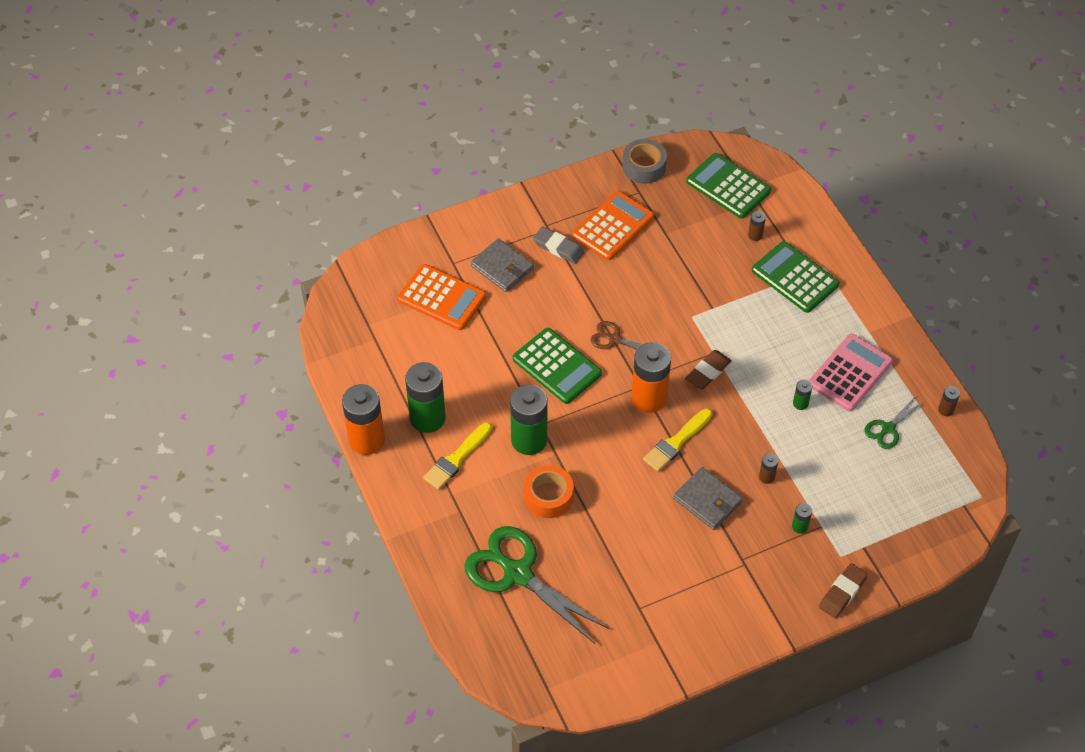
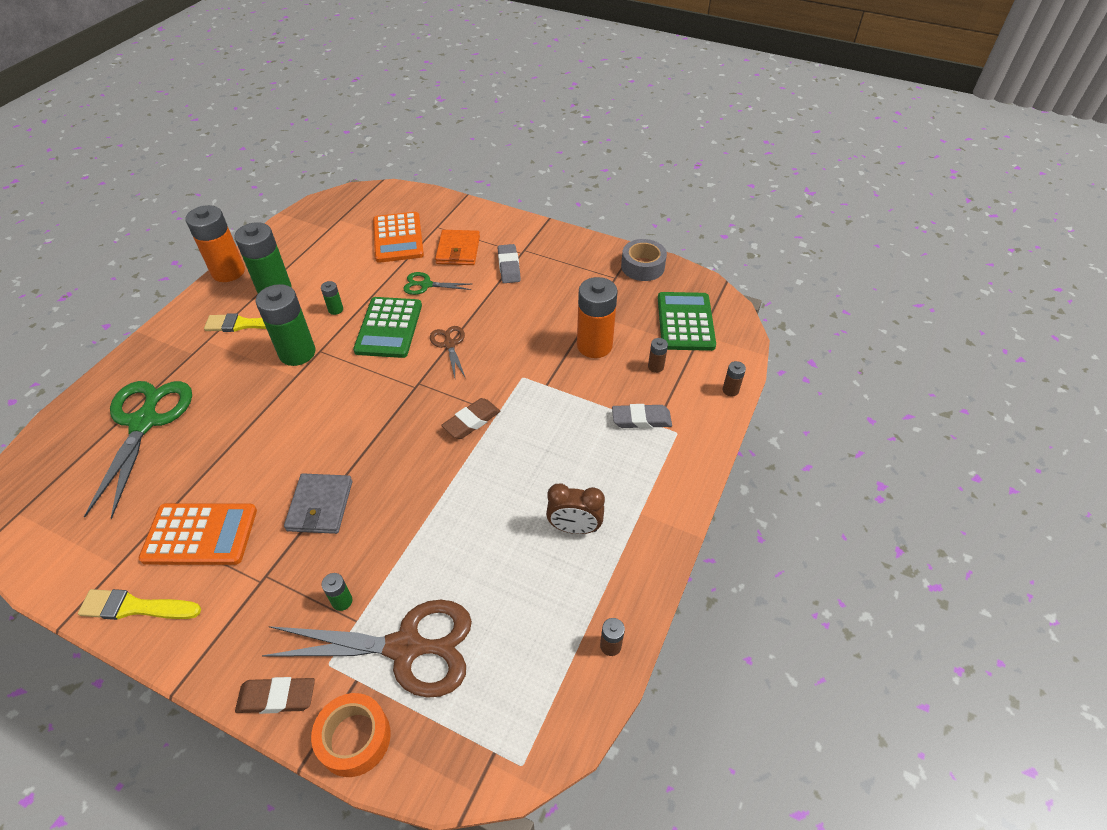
camera: 50 degrees right, 5 degrees down
(502, 267) = (458, 250): grey wallet -> orange wallet
(548, 496) = (245, 396): orange tape -> orange tape (354, 738)
(613, 226) = (564, 282): orange calculator -> orange calculator (200, 535)
(649, 398) = (406, 399): orange battery -> orange battery (594, 345)
(676, 442) = (371, 445): yellow brush -> yellow brush (135, 607)
(708, 372) = (471, 421): brown eraser -> brown eraser turned 45 degrees counterclockwise
(766, 477) = (385, 535): brown battery -> brown battery (730, 390)
(795, 277) = (641, 419): green calculator -> grey eraser
(800, 403) = (499, 510): green battery -> green battery (335, 309)
(850, 373) = (574, 528): pink calculator -> brown clock
(862, 510) = (406, 647): none -> brown scissors
(888, 429) = (535, 604): green scissors -> green scissors (426, 285)

